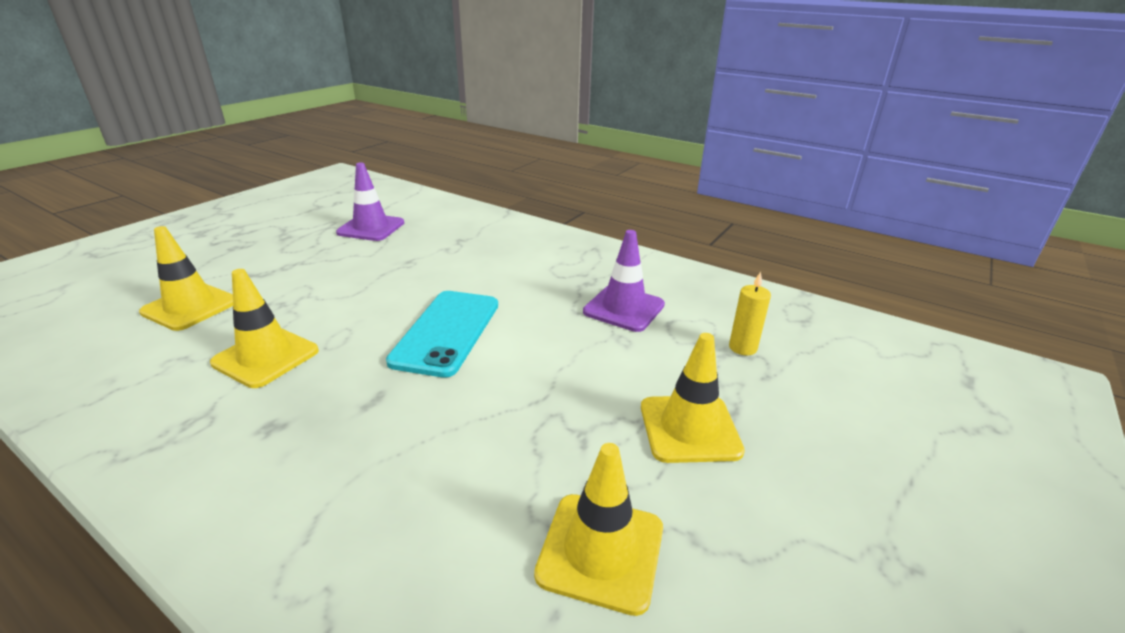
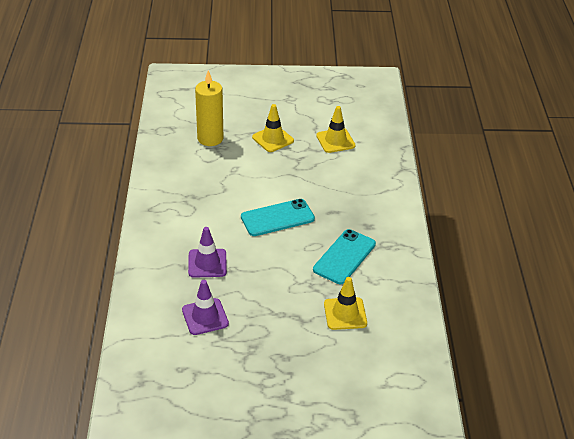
camera: 125 degrees left, 10 degrees up
(266, 357) = (344, 257): yellow traffic cone -> turquoise phone
(624, 308) = (208, 177): purple traffic cone -> purple traffic cone (207, 263)
(742, 348) = (210, 138): yellow candle -> yellow candle, size x2.10

